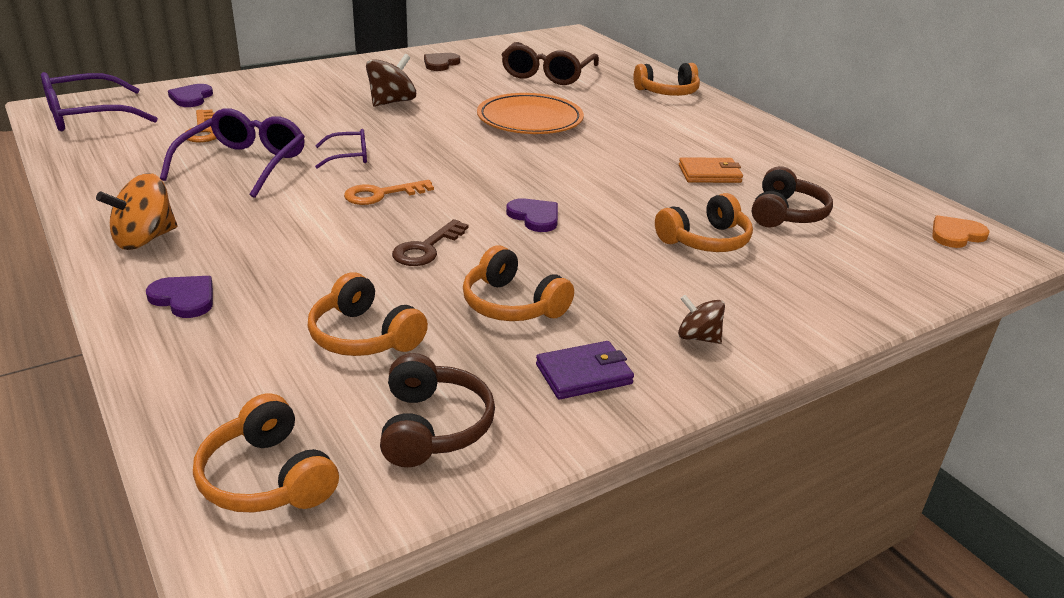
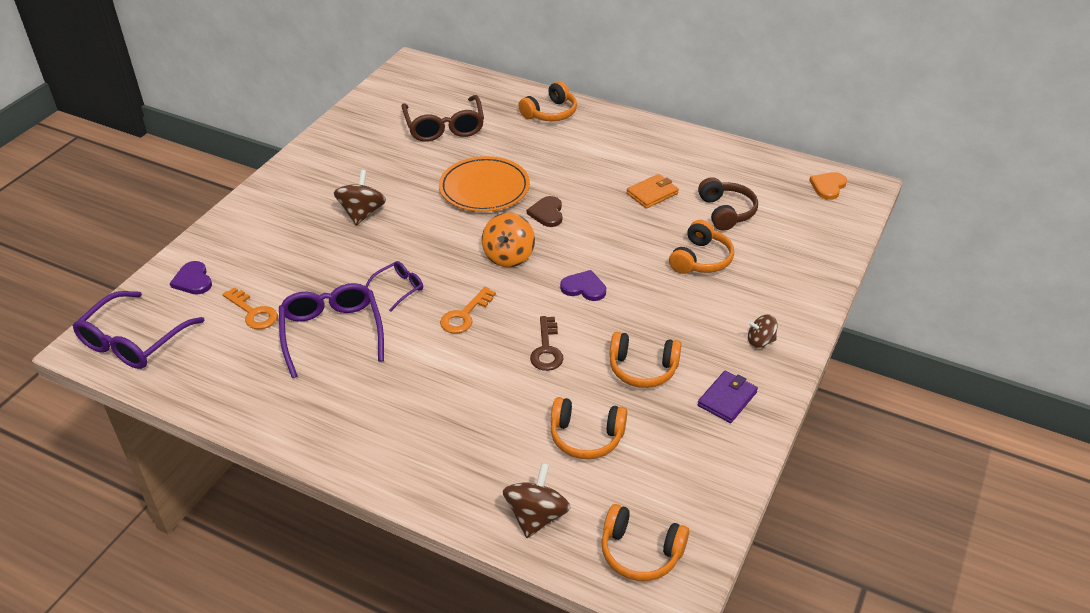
camera: 30 degrees left, 10 degrees up
(145, 239) = (355, 436): orange spinning top -> orange spinning top (508, 256)
(184, 298) = (446, 468): purple heart -> none
(206, 381) = (536, 516): none -> brown spinning top
(433, 427) = (687, 475): brown headphones -> none
(440, 63) = (348, 148): brown heart -> brown heart (547, 213)

